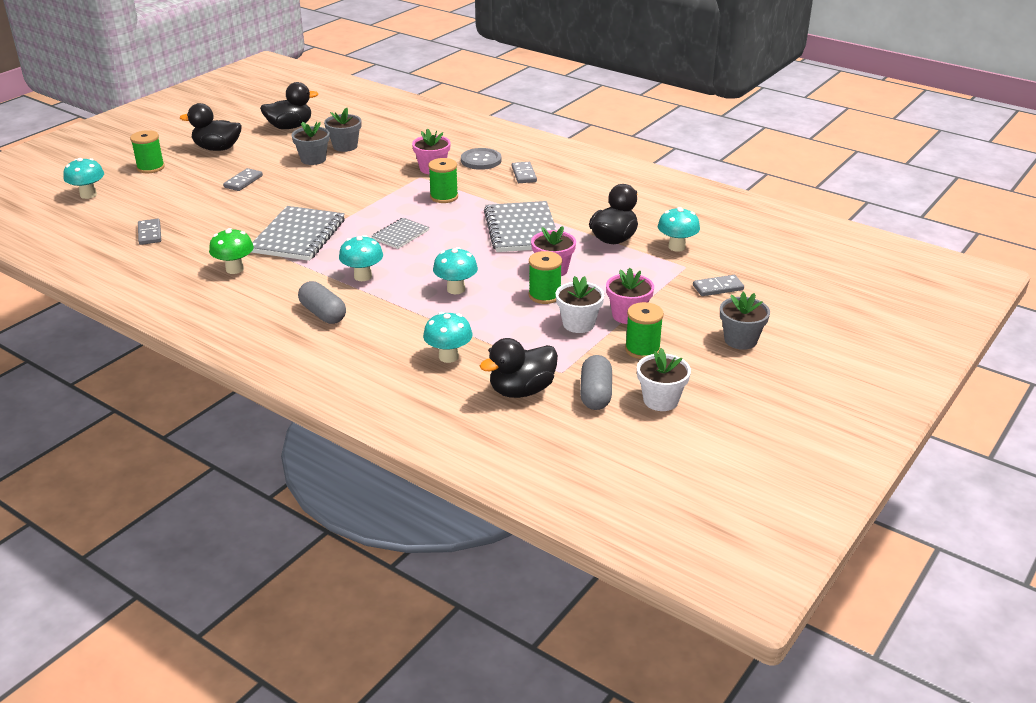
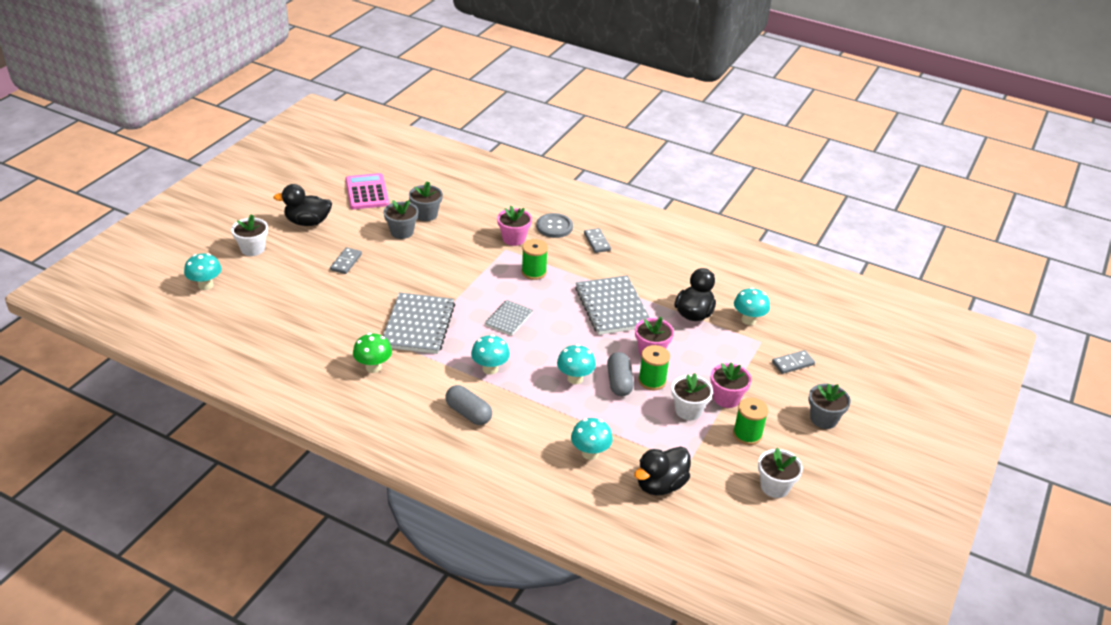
camera: 10 degrees left, 5 degrees up
(149, 234) = (281, 330): grey domino -> none
(150, 167) = (253, 249): green spool -> white flower pot
(290, 127) = (367, 192): black duck -> pink calculator
(595, 394) = (721, 484): grey capsule -> grey capsule (619, 382)

